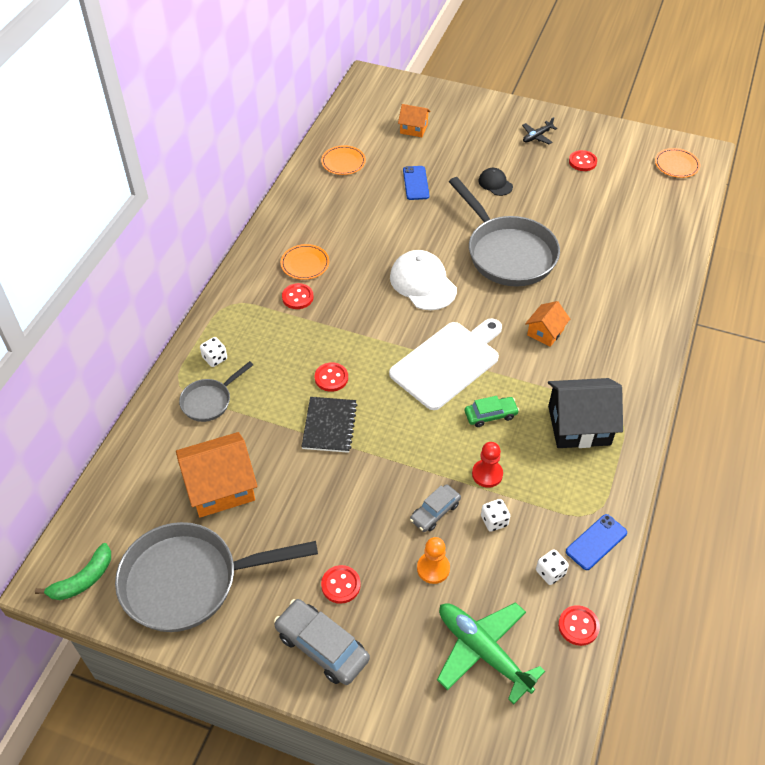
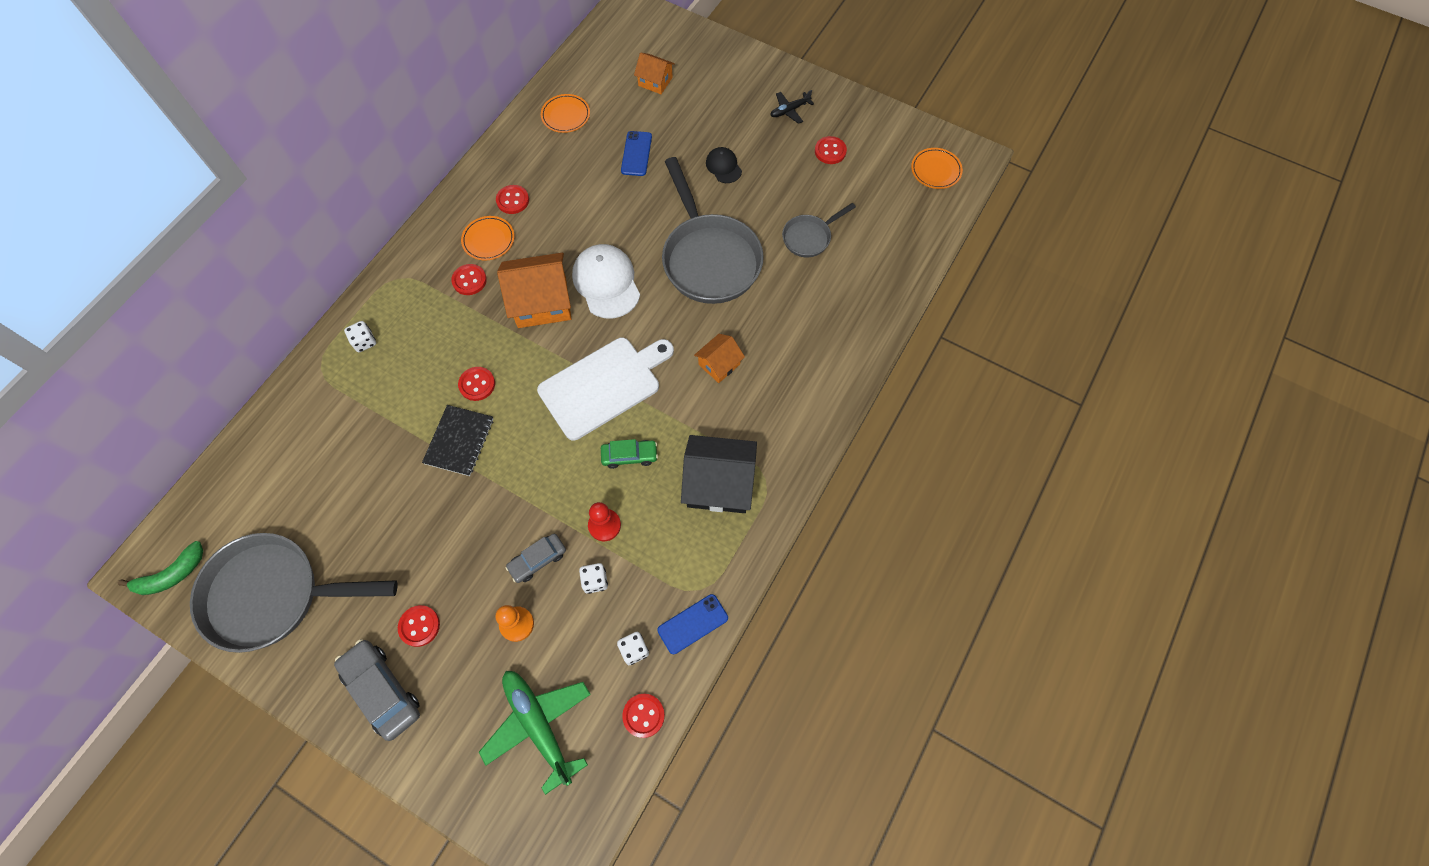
camera: 10 degrees right, 15 degrees up
(209, 401) = (346, 392): grey pan -> grey pan (809, 237)
(220, 487) = (331, 494): orange house -> orange house (542, 302)
(317, 231) = (512, 200): none -> red button

